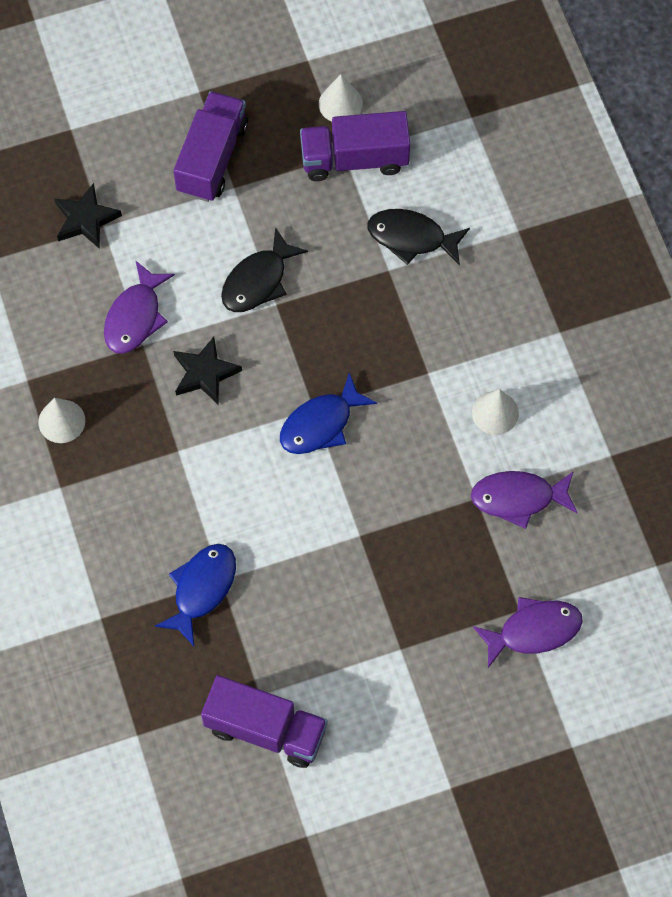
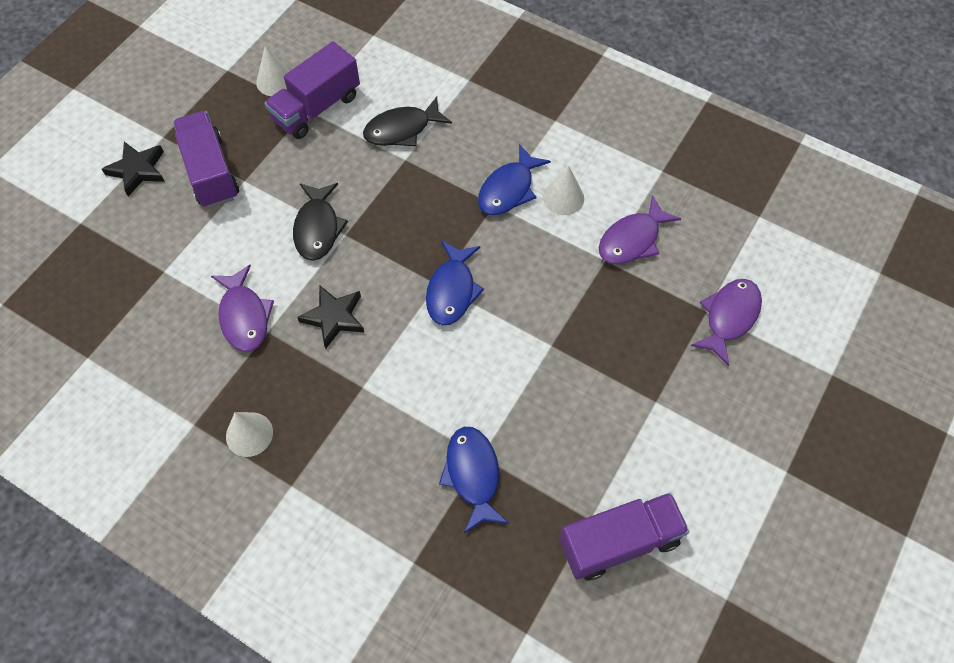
camera: 40 degrees left, 5 degrees down
(86, 219) = (145, 276): black star -> black star (138, 170)
(454, 368) = (508, 189): none -> blue fish

